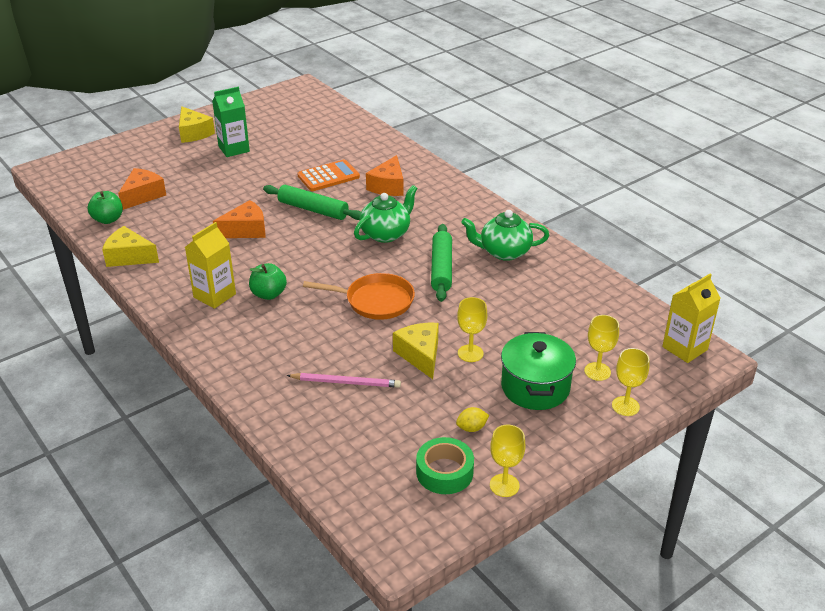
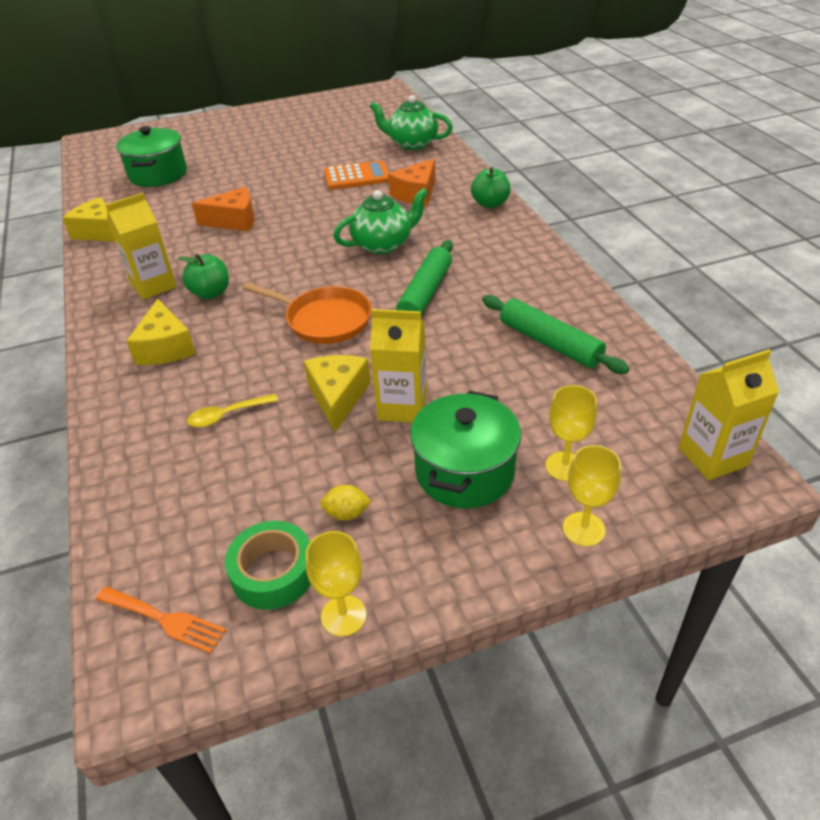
camera: 20 degrees right, 5 degrees up
(108, 219) = (108, 193): green apple -> green apple (490, 204)
(143, 195) = (158, 174): orange cheese -> green pot
(194, 133) = (249, 122): yellow cheese -> yellow cheese (165, 347)
(234, 149) = (277, 140): green carton -> none
(313, 209) = (319, 208): green rolling pin -> green rolling pin (550, 343)
(346, 382) = (227, 415): pink pencil -> yellow spoon
(391, 514) = (165, 620): none -> orange fork
(470, 353) = (402, 406): yellow goblet -> yellow carton
(504, 252) = (514, 285): green teapot -> green teapot (412, 144)

